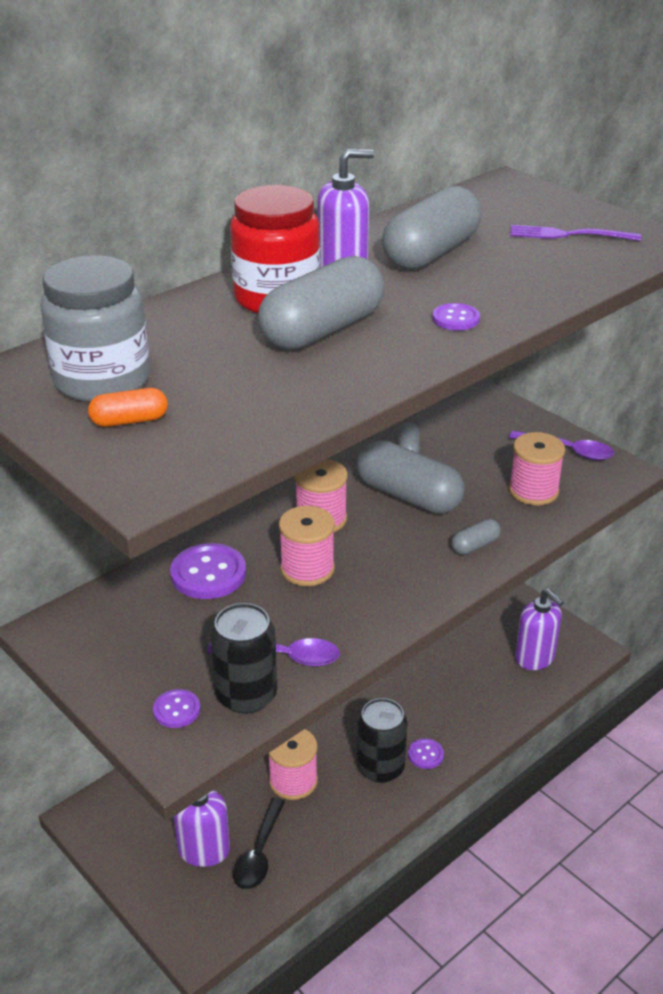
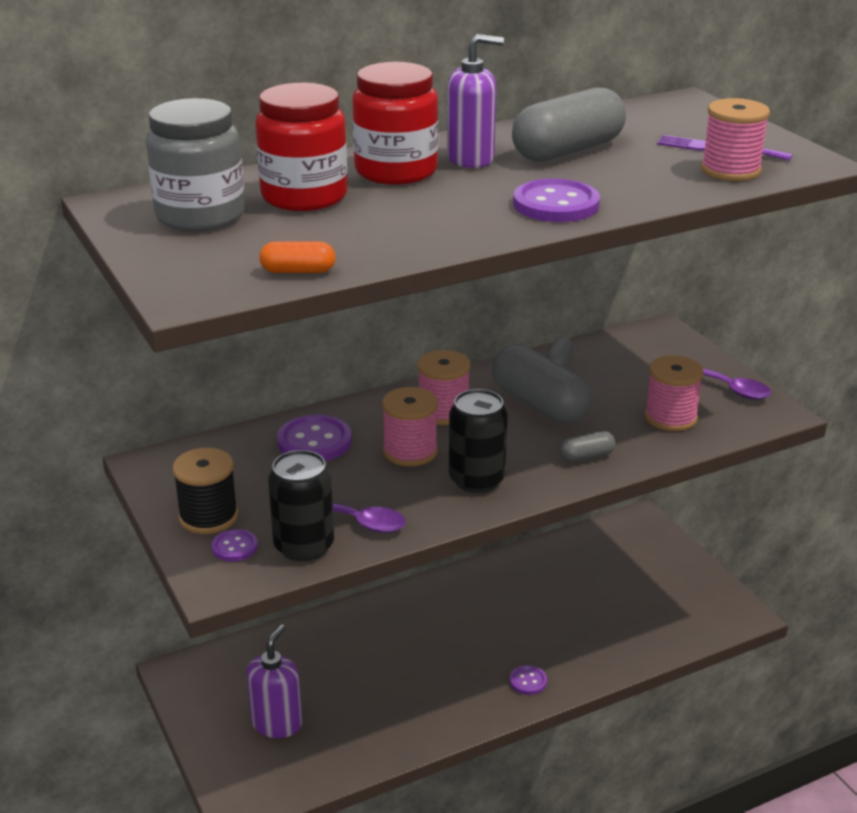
camera: 15 degrees right, 5 degrees down
(129, 421) = (205, 247): orange capsule -> orange capsule (298, 271)
(135, 680) = (208, 517): none -> black spool
(200, 341) = (304, 196): none -> red jar
(259, 853) = (328, 737): black spoon -> none
(293, 781) = (385, 679): pink spool -> pink spool (730, 170)
(322, 330) = (422, 200): grey capsule -> none
(380, 767) = (477, 684): black can -> black can (476, 480)
(455, 319) = (556, 204): purple button -> purple button, size x1.84
(535, 658) = (678, 613): purple soap dispenser -> none

